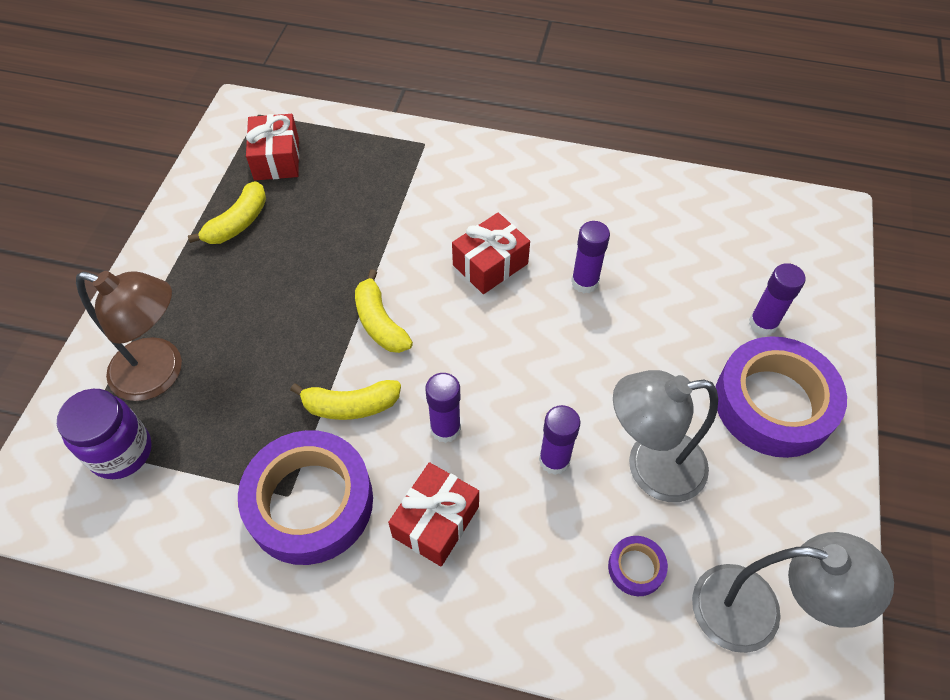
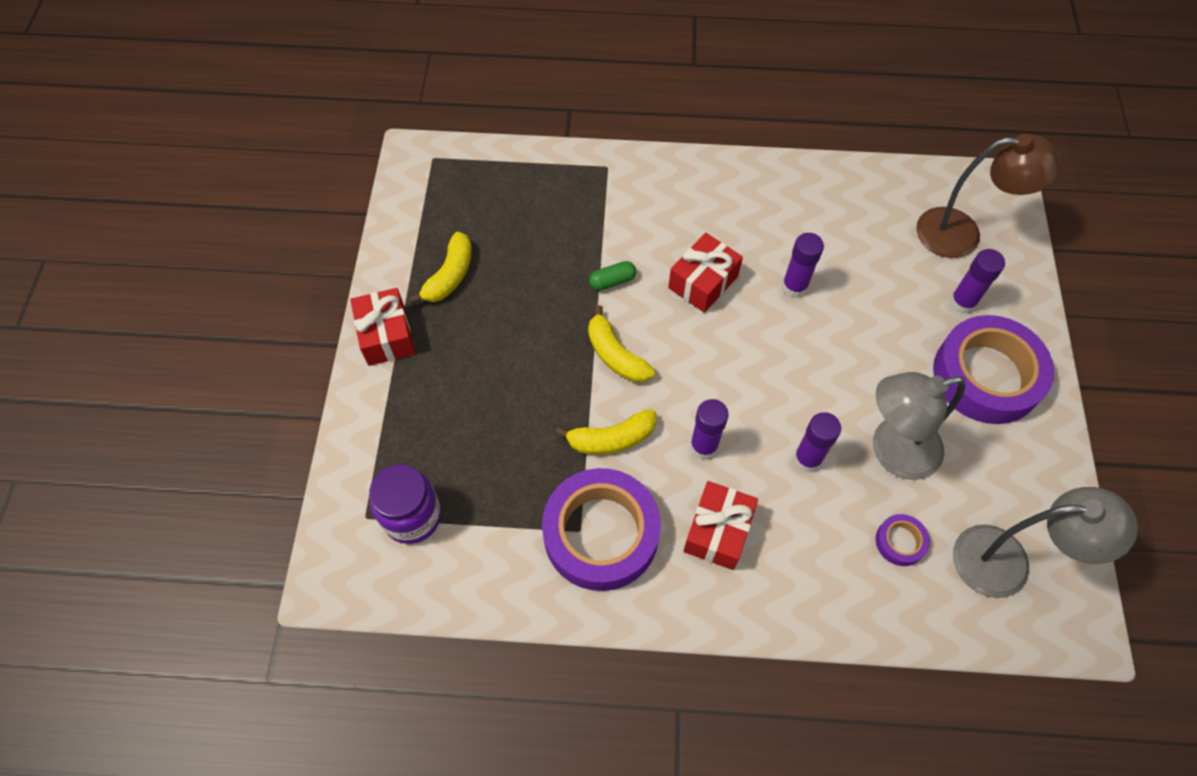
camera: 10 degrees left, 5 degrees up
(160, 373) = (424, 437): brown lamp -> brown lamp (962, 234)
(276, 159) = (467, 203): red gift -> red gift (386, 335)
(398, 250) = (612, 281): none -> green capsule

